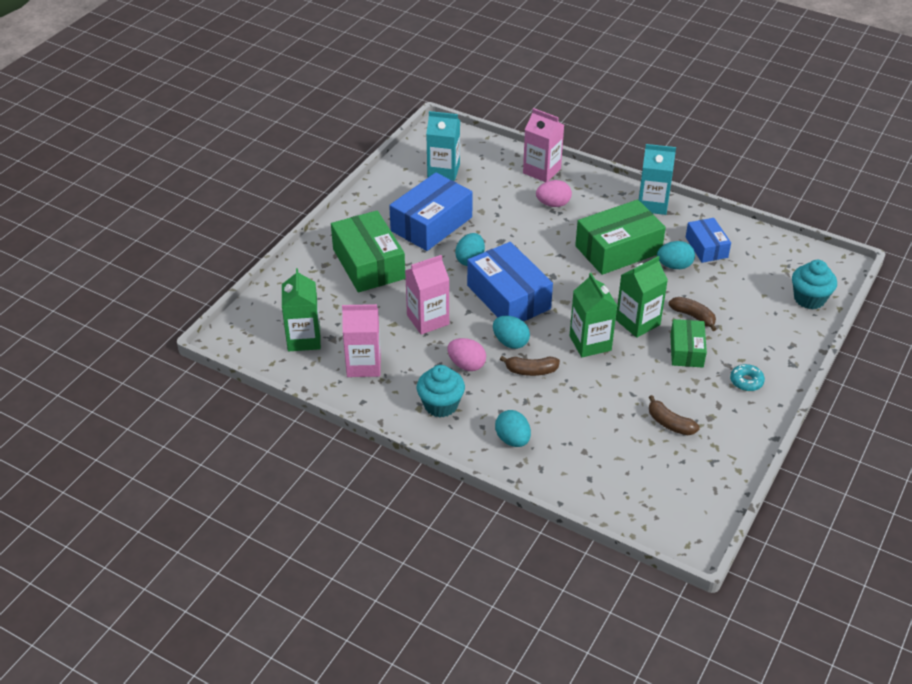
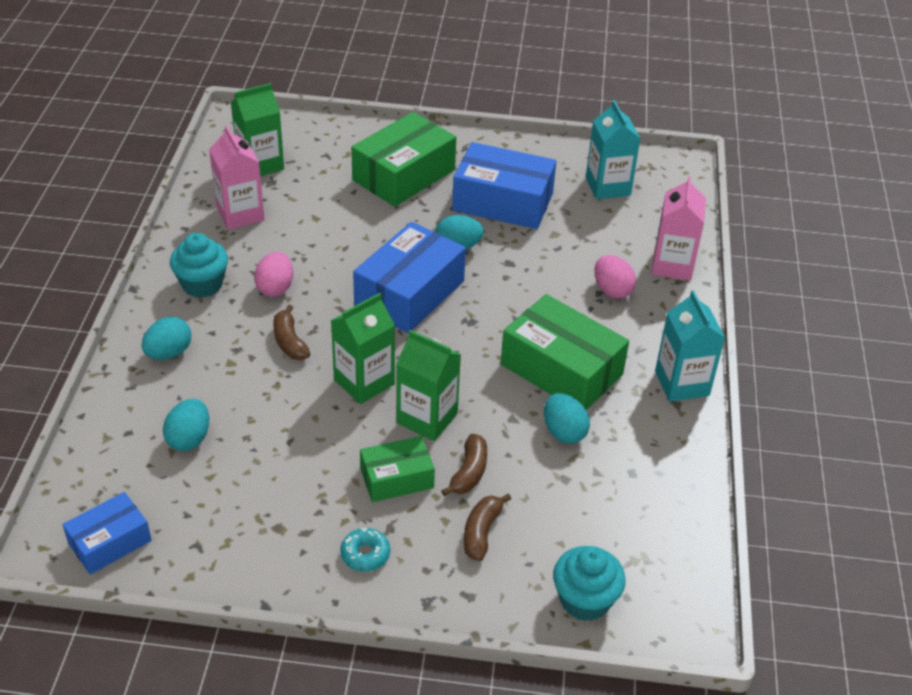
camera: 65 degrees right, 0 degrees up
(428, 320) = (335, 240): pink carton -> none
(510, 342) = (330, 313): turquoise egg -> turquoise egg (189, 439)
(669, 423) = (250, 488): brown banana -> brown banana (481, 532)
(706, 247) = (626, 458): blue box -> blue box (110, 542)

